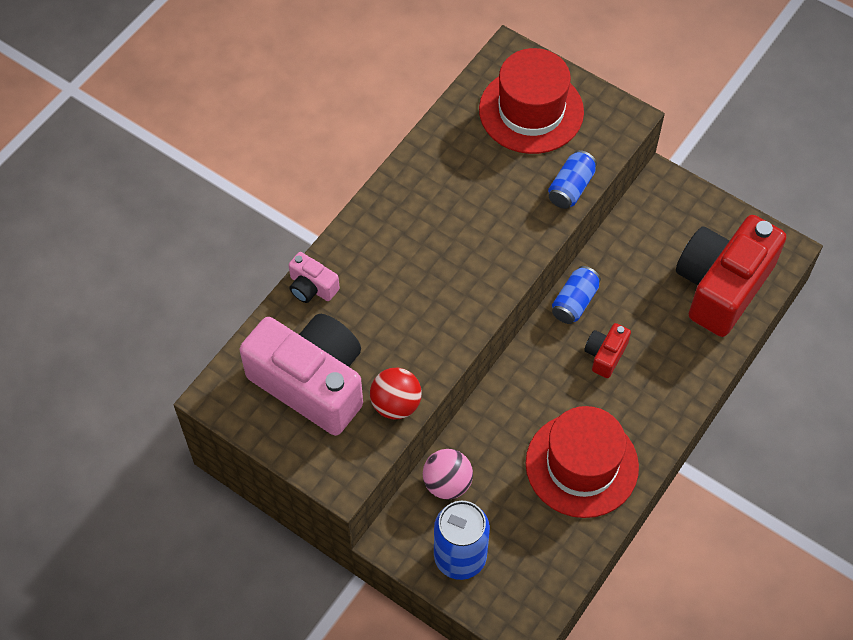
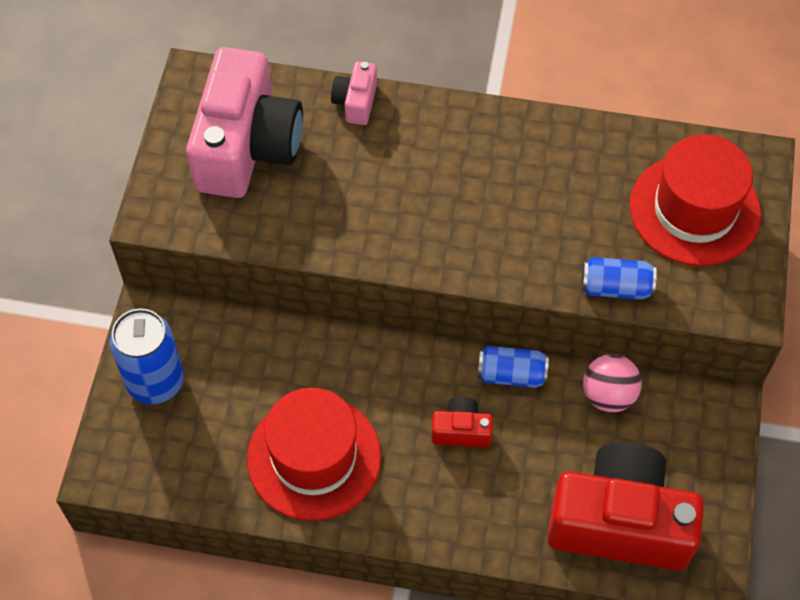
camera: 65 degrees right, 0 degrees up
(396, 404) = (258, 228): red ball -> none
(447, 483) = (233, 337): pink ball -> pink ball (608, 395)

